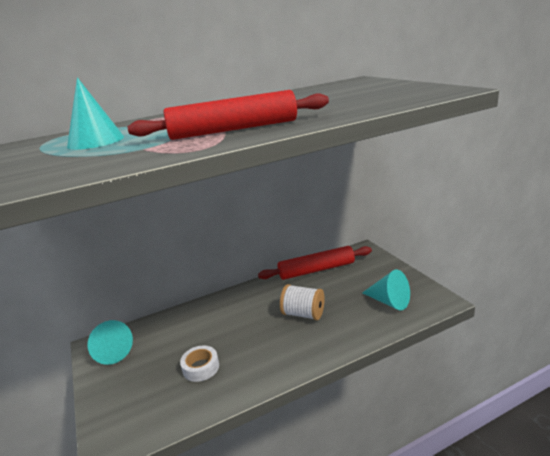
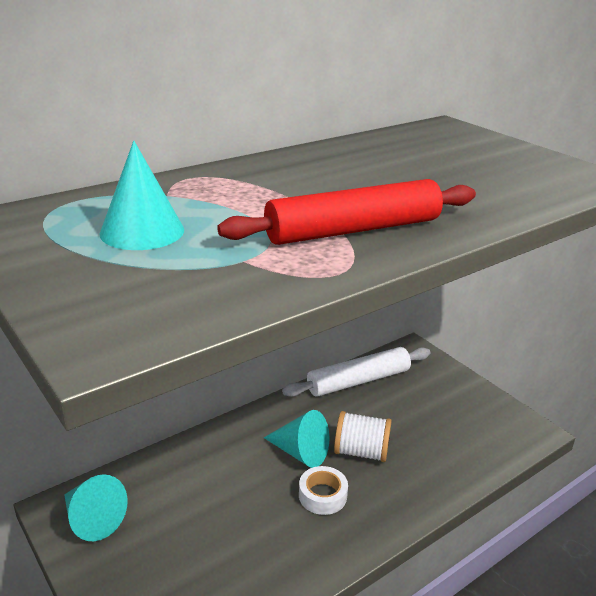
camera: 15 degrees left, 5 degrees up
(201, 367) = (241, 540): white tape -> white tape (322, 495)
(316, 270) = (358, 381): red rolling pin -> white rolling pin
(389, 301) = (469, 432): turquoise cone -> turquoise cone (300, 452)

